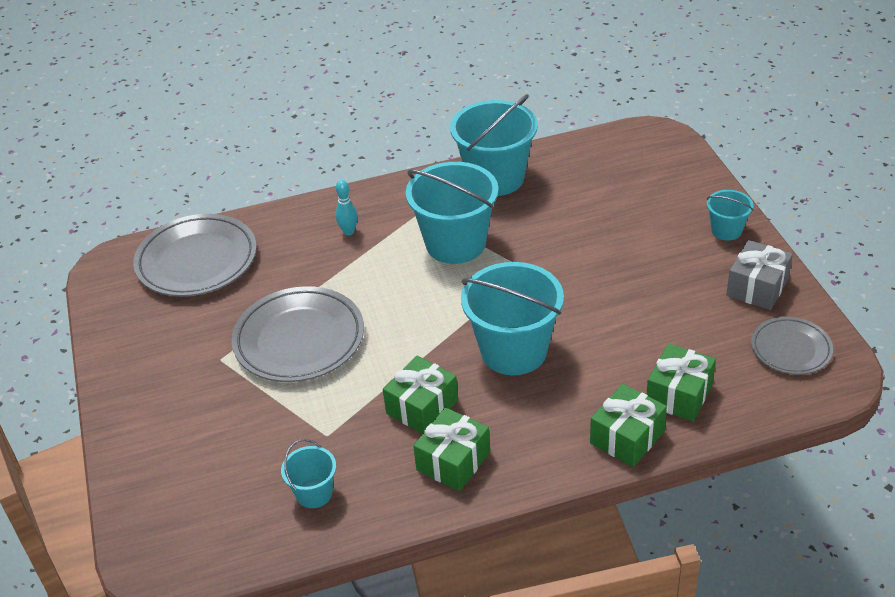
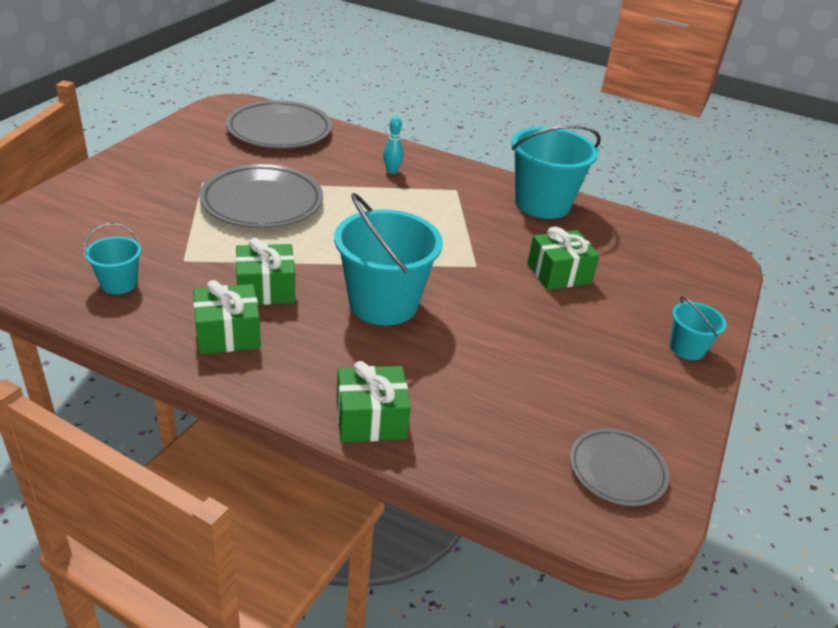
camera: 35 degrees right, 5 degrees down
(455, 243) = (451, 220): turquoise bucket -> none
(679, 394) = (461, 424): green gift -> green gift (559, 273)
(757, 287) = (654, 404): grey gift -> none

